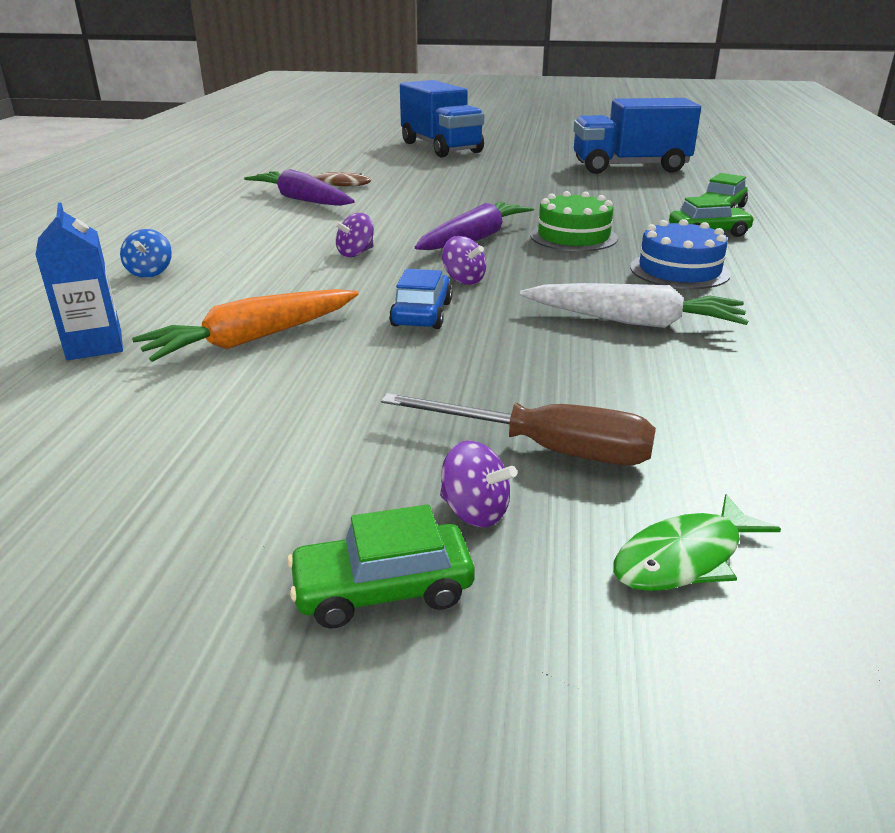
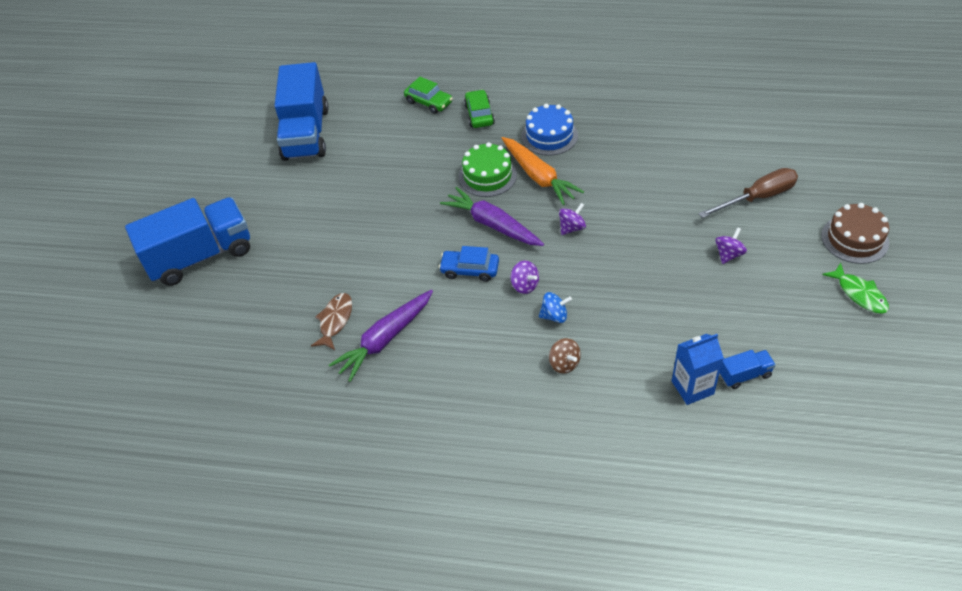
camera: 85 degrees left, 20 degrees up
(79, 389) = (744, 375): none -> blue truck
(150, 272) = (570, 397): blue spinning top -> blue spinning top (554, 316)
(207, 270) = (564, 363): none -> brown spinning top
(252, 339) = (672, 314): orange carrot -> orange carrot (538, 177)
(383, 589) = (854, 239): green car -> brown cake
(422, 314) = (626, 244): blue car -> blue car (470, 270)
(475, 512) = (805, 218): purple spinning top -> purple spinning top (728, 254)
(546, 449) = (758, 197): brown screwdriver -> brown screwdriver turned 45 degrees clockwise
(634, 322) = (626, 161): white carrot -> none
(684, 558) = (815, 167): green fish -> green fish (859, 294)

